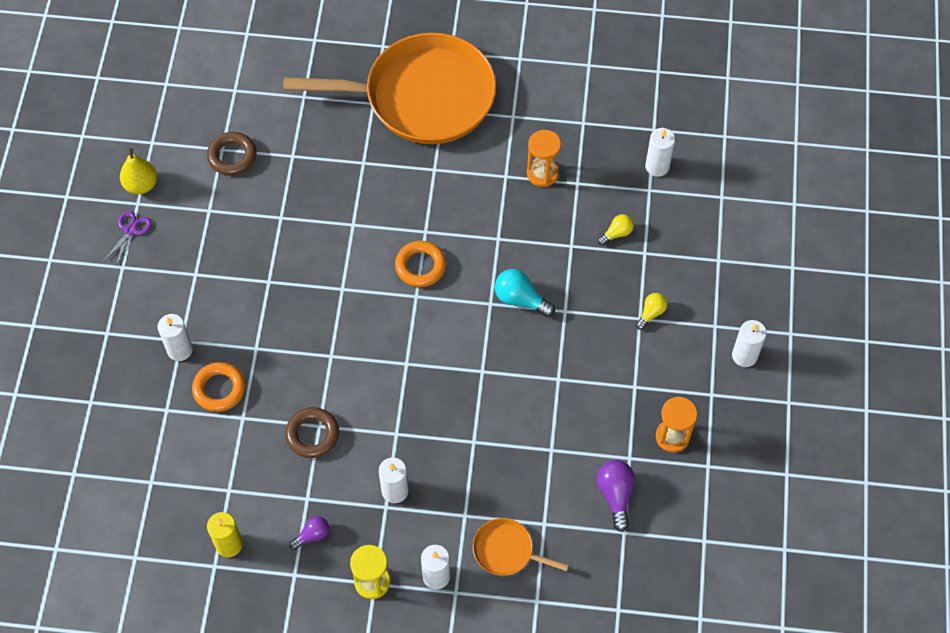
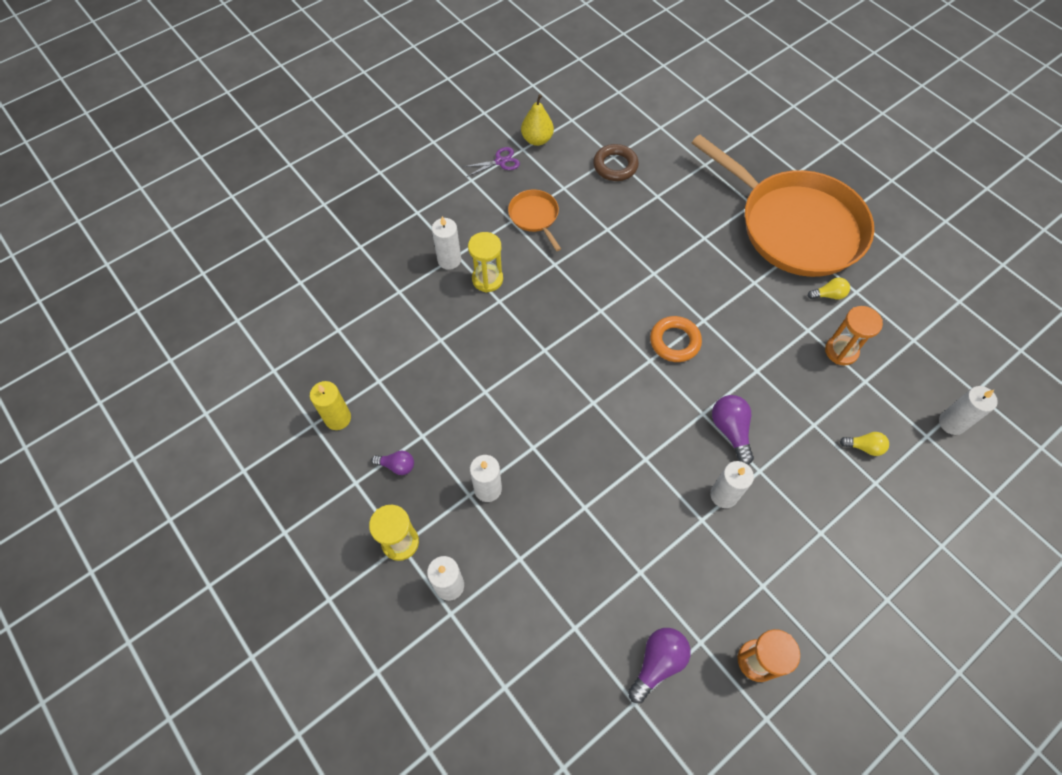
camera: 45 degrees right, 0 degrees up
(219, 389) = (446, 307): orange ring -> none
(228, 339) = (487, 279): none -> yellow hourglass
(312, 434) = (473, 393): brown ring -> none
(506, 550) = (522, 619): orange pan -> orange pan (534, 216)
(520, 299) = (730, 430): turquoise light bulb -> purple light bulb
(651, 313) = (835, 537): yellow light bulb -> yellow light bulb (828, 295)
(744, 356) = (893, 651): white candle -> white candle (723, 495)

